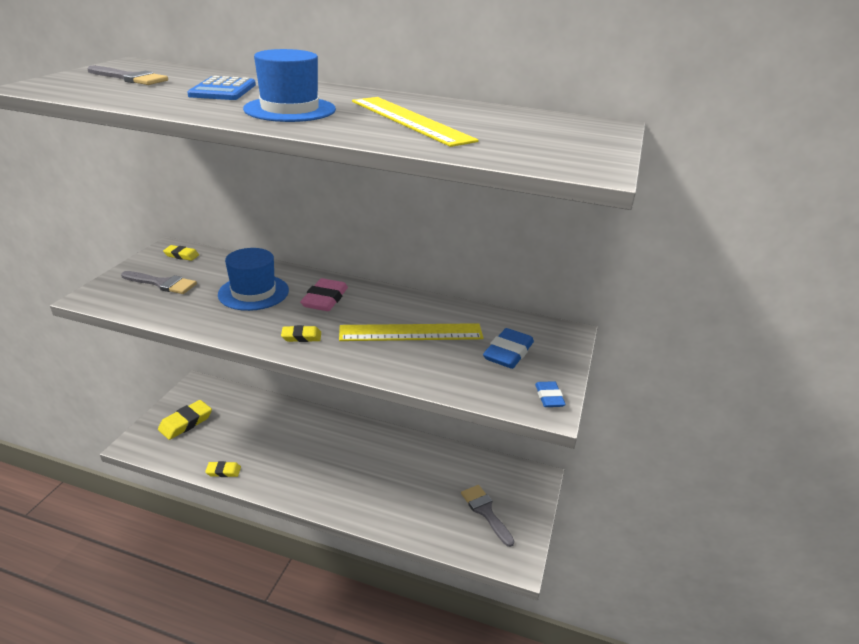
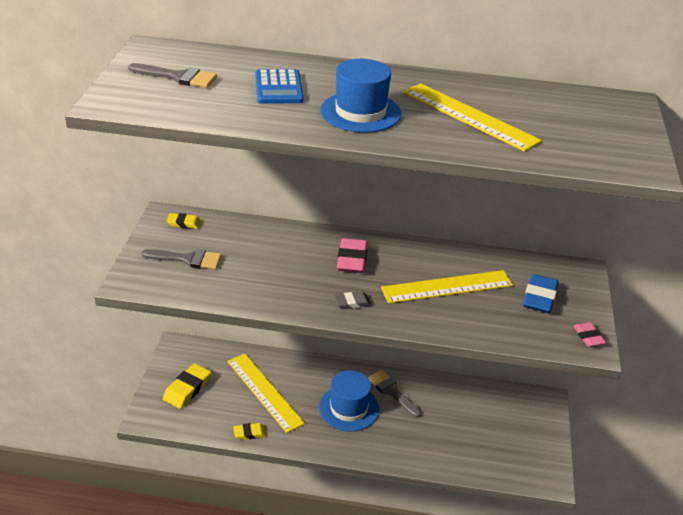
camera: 10 degrees left, 5 degrees up
(253, 292) = (281, 259): blue hat -> blue hat (349, 408)
(256, 434) = (264, 392): none -> yellow ruler
(301, 337) = (352, 303): yellow eraser -> grey eraser
(485, 512) = (508, 439): grey brush -> grey brush (392, 392)
(549, 397) = (588, 337): blue eraser -> pink eraser

